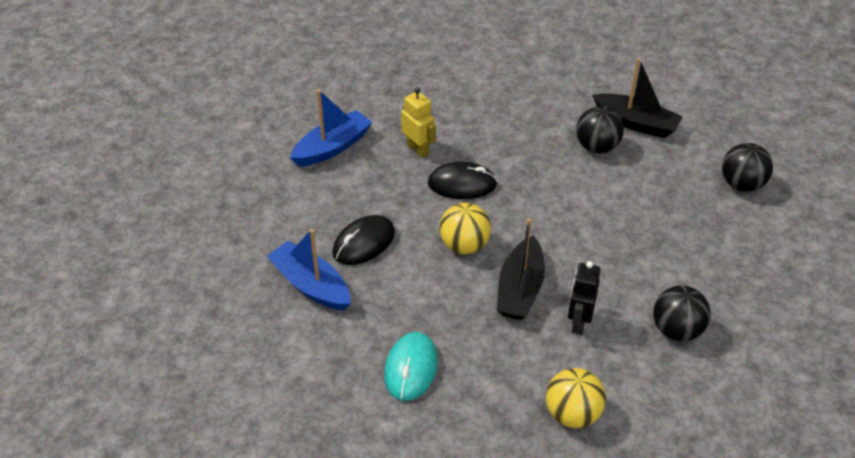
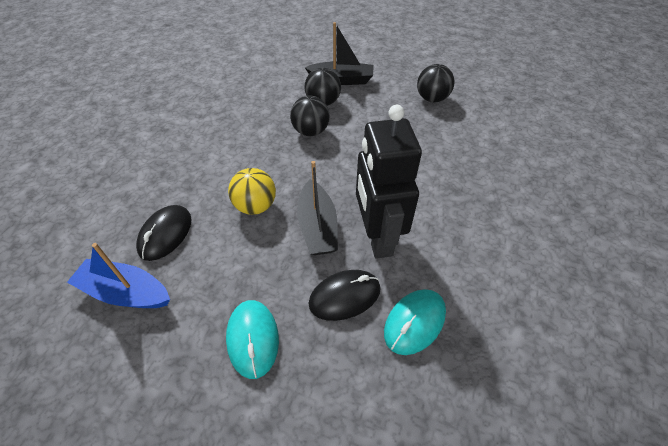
camera: 25 degrees left, 5 degrees up
(332, 147) = (111, 162): blue boat -> none
(418, 149) = (187, 143): yellow robot -> none
(462, 184) = (233, 158): black mouse -> black mouse (345, 296)
(572, 414) = (414, 322): yellow ball -> turquoise mouse
(578, 322) = (377, 237): black robot -> black robot, size x1.94
(676, 330) = (451, 215): black ball -> black ball (310, 131)

